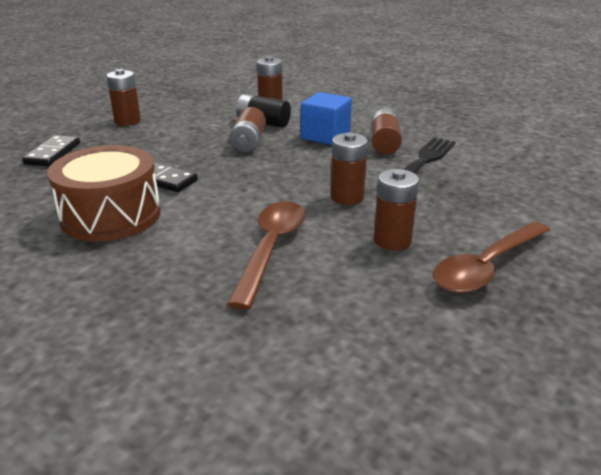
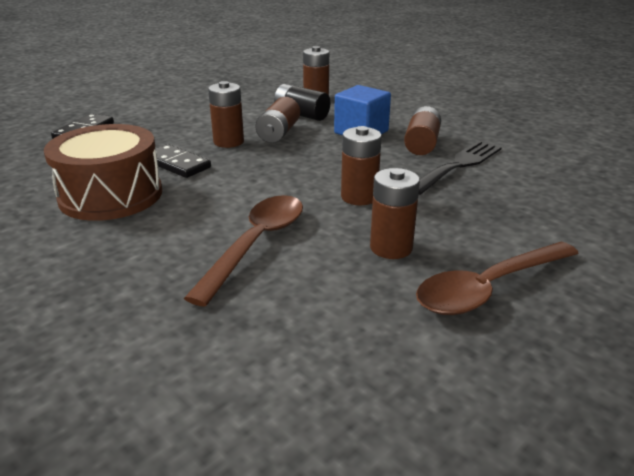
camera: 10 degrees right, 0 degrees up
(127, 121) = (168, 105): brown battery -> brown battery (228, 142)

